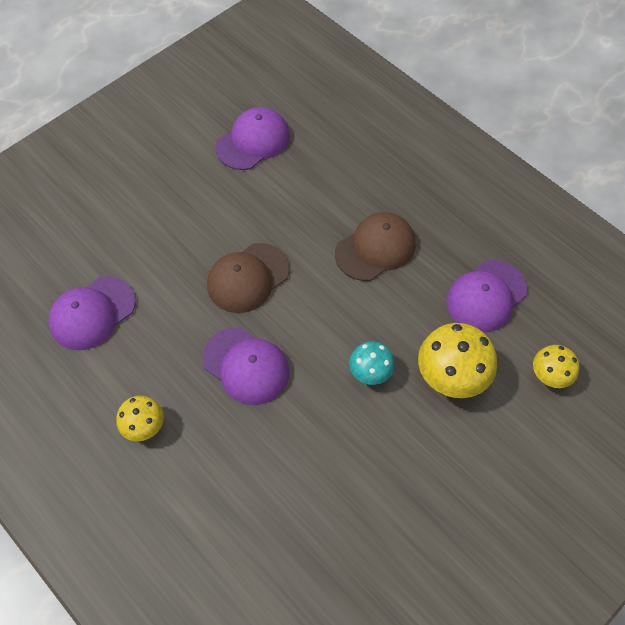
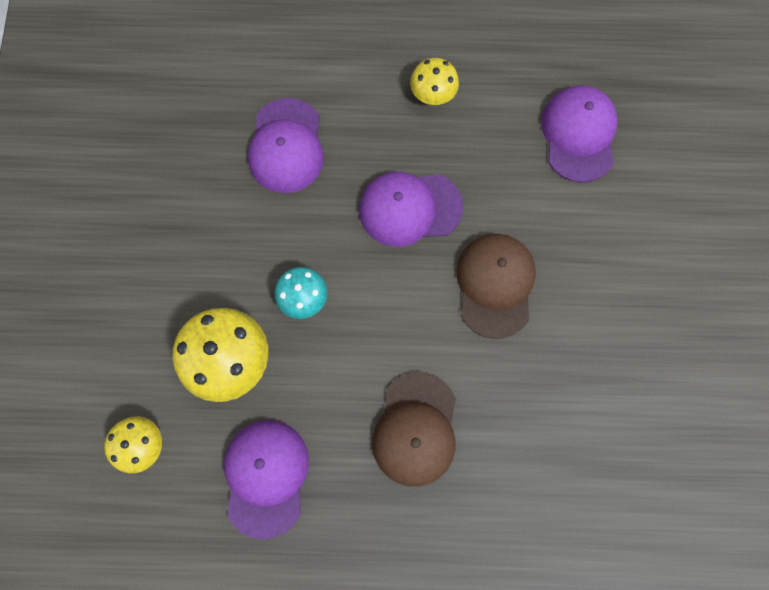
camera: 135 degrees right, 15 degrees up
(253, 141) = (661, 439): purple cap -> purple cap (286, 146)

